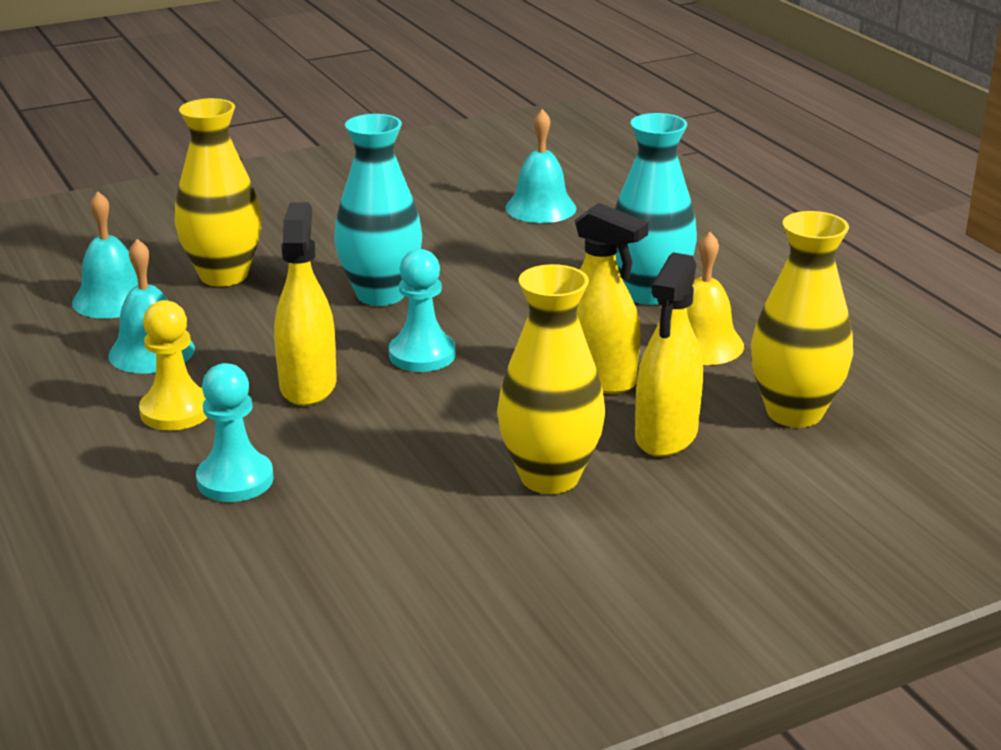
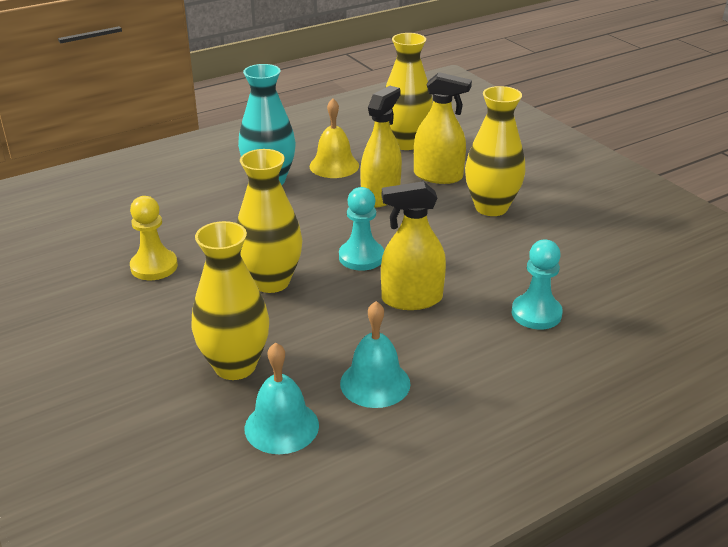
camera: 95 degrees left, 5 degrees up
(176, 411) = (461, 353): yellow pawn -> yellow pawn (154, 266)
(380, 294) = (271, 282): turquoise vase -> yellow vase
(540, 208) = (124, 222): turquoise bell -> none

